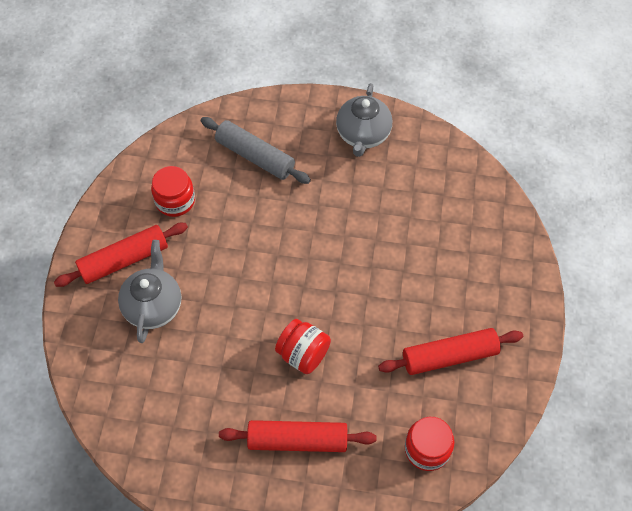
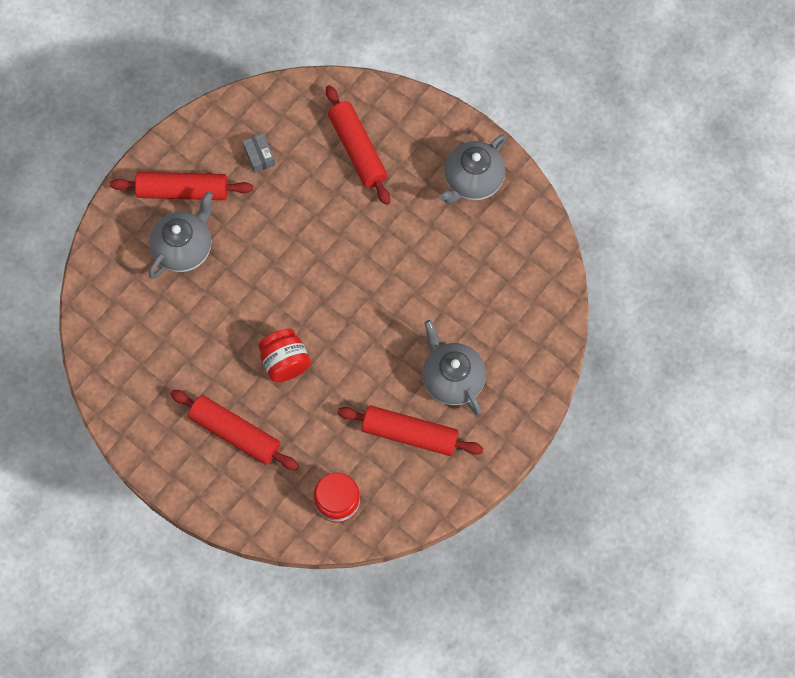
camera: 30 degrees right, 10 degrees up
(175, 200) = (259, 156): red jar -> grey box
(255, 156) = (358, 149): grey rolling pin -> red rolling pin
(452, 292) = (452, 378): none -> grey teapot

